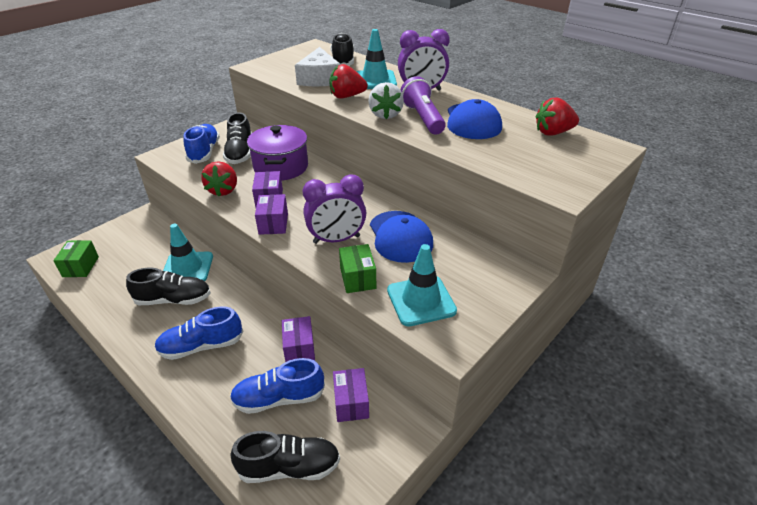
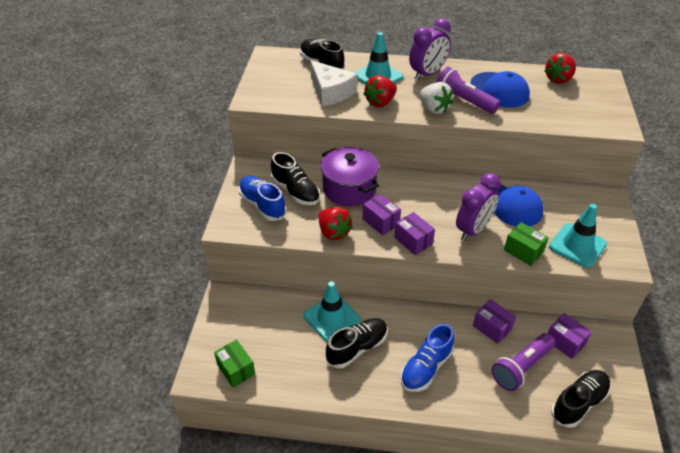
camera: 35 degrees left, 5 degrees up
(279, 398) = (521, 368): blue shoe -> purple flashlight

